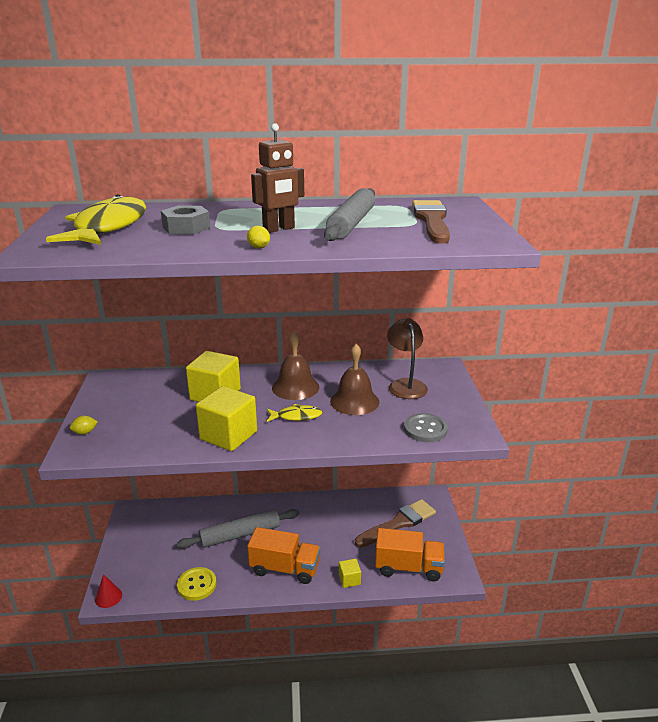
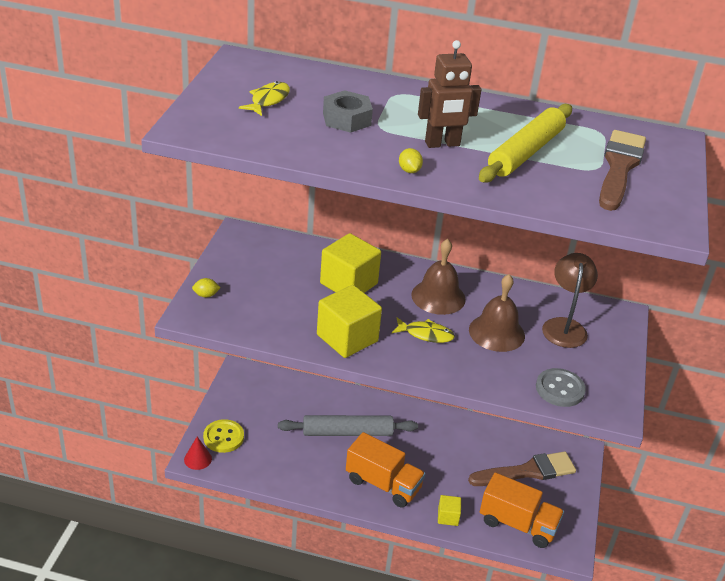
camera: 15 degrees right, 10 degrees up
(108, 227) = (268, 100): yellow fish -> yellow fish, size x0.47
(197, 585) = (287, 473): yellow button -> yellow button (223, 437)
(351, 223) = (525, 152): grey rolling pin -> yellow rolling pin

